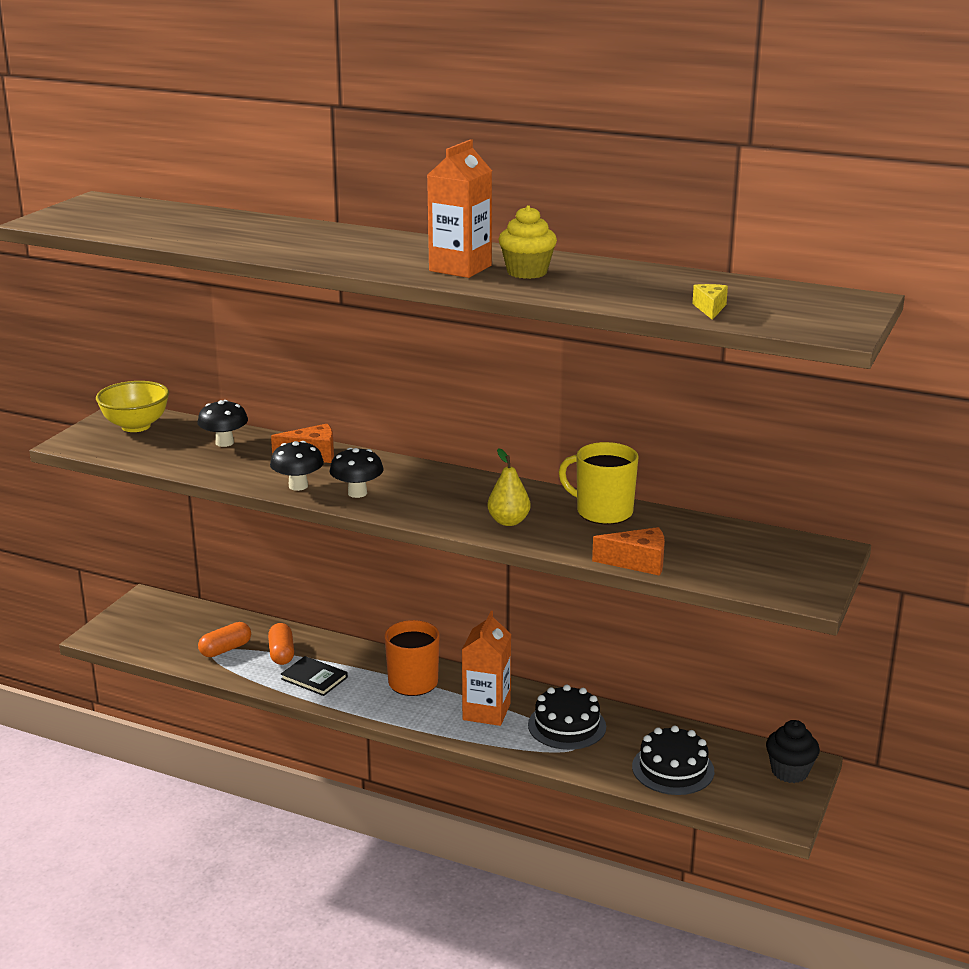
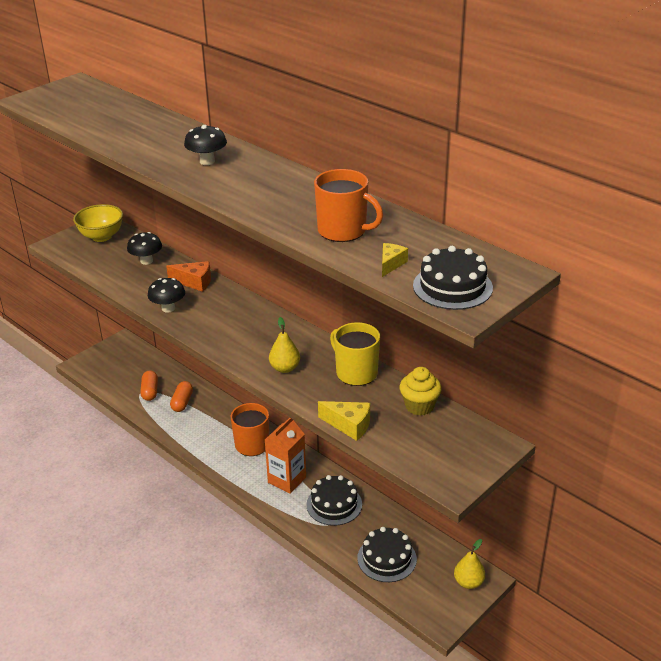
camera: 20 degrees right, 10 degrees up
(225, 649) = (150, 391): orange capsule -> orange capsule turned 75 degrees counterclockwise
(314, 678) = (192, 427): black book -> none
(357, 493) = (202, 322): black mushroom -> black mushroom (207, 161)
(460, 268) = (249, 189): orange carton -> none
(527, 272) = (292, 201): yellow cupcake -> yellow cupcake (419, 406)
(620, 289) = (343, 231): none -> orange mug
(638, 562) = (349, 425): orange cheese -> yellow cheese
(789, 772) = (468, 582): black cupcake -> yellow pear
(801, 317) = (452, 287): none -> black cake

